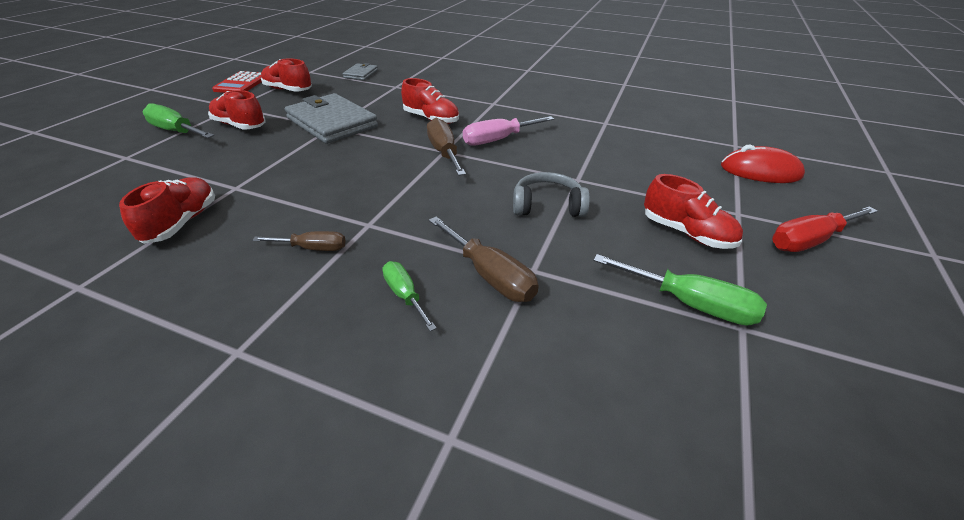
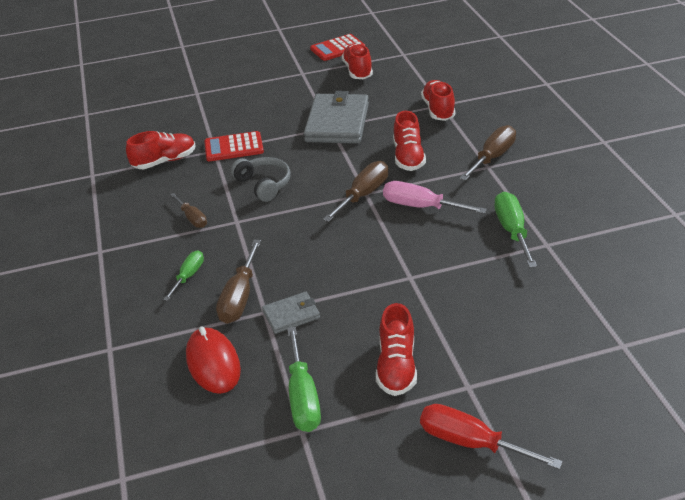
camera: 55 degrees right, 0 degrees up
(176, 131) = (243, 82): green screwdriver -> green screwdriver (512, 230)
(240, 125) = (281, 95): red shoe -> red shoe (438, 110)
(255, 176) = (234, 147): none -> red calculator
(361, 74) = (437, 75): grey wallet -> grey wallet (291, 314)
(486, 98) = (492, 157): none -> brown screwdriver
(547, 206) = (349, 281): grey headphones -> grey headphones (263, 184)
(760, 171) = (579, 379): red mouse -> red mouse (213, 363)

